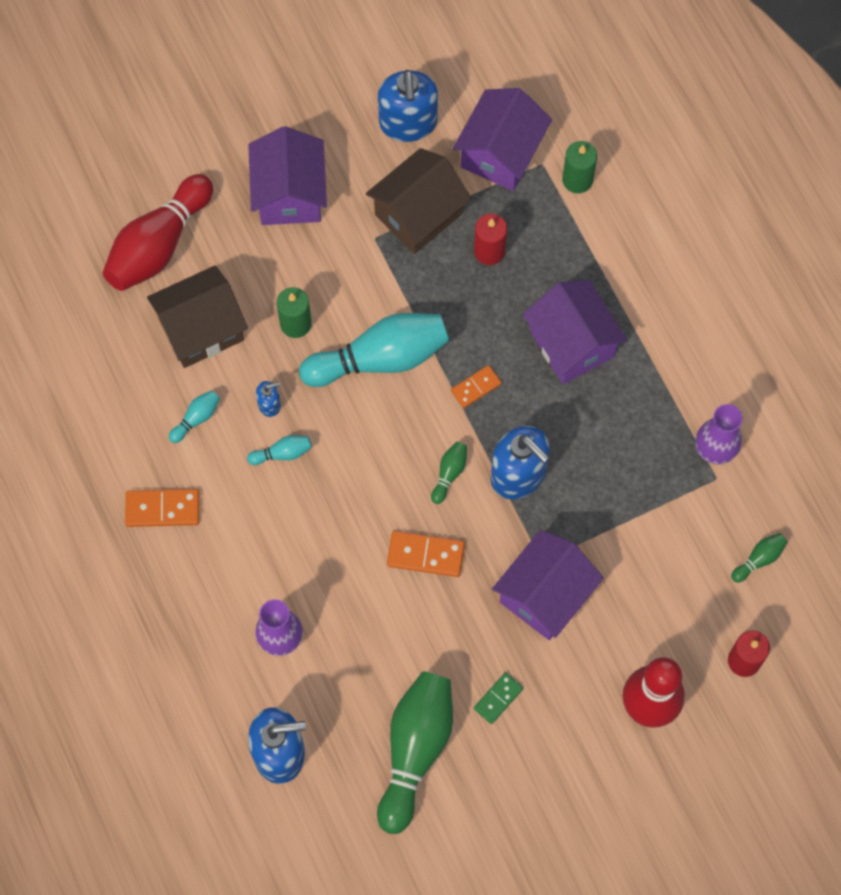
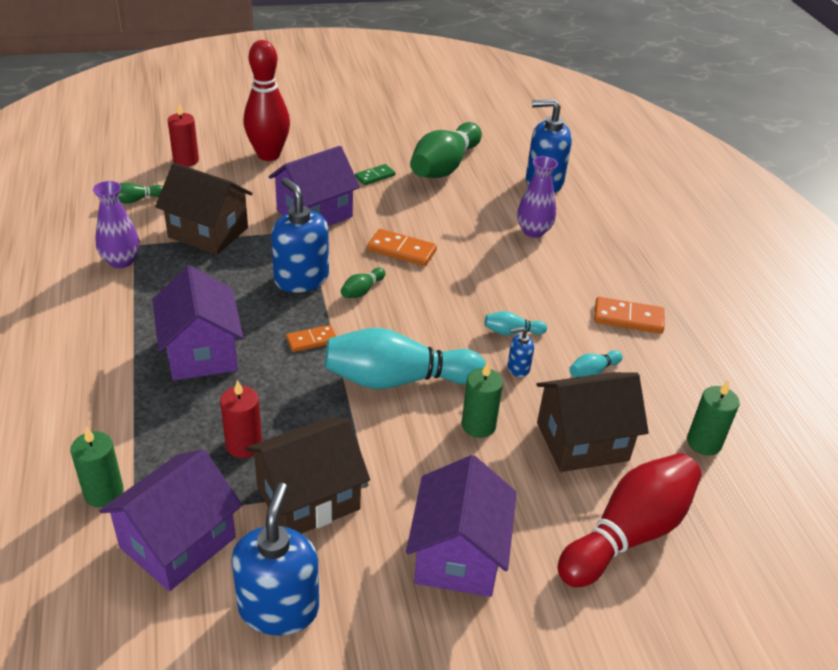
camera: 170 degrees left, 30 degrees down
(92, 356) = (704, 443): none -> green candle
(649, 523) = (208, 232): none -> brown house

